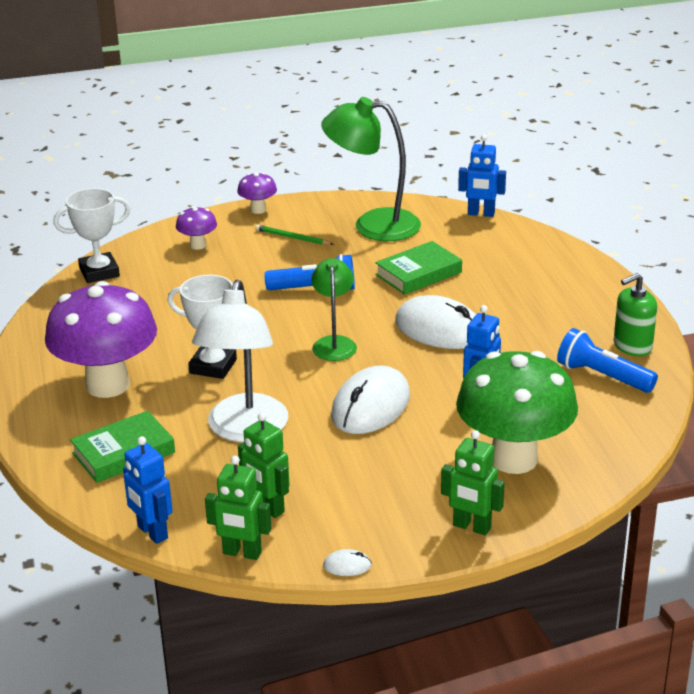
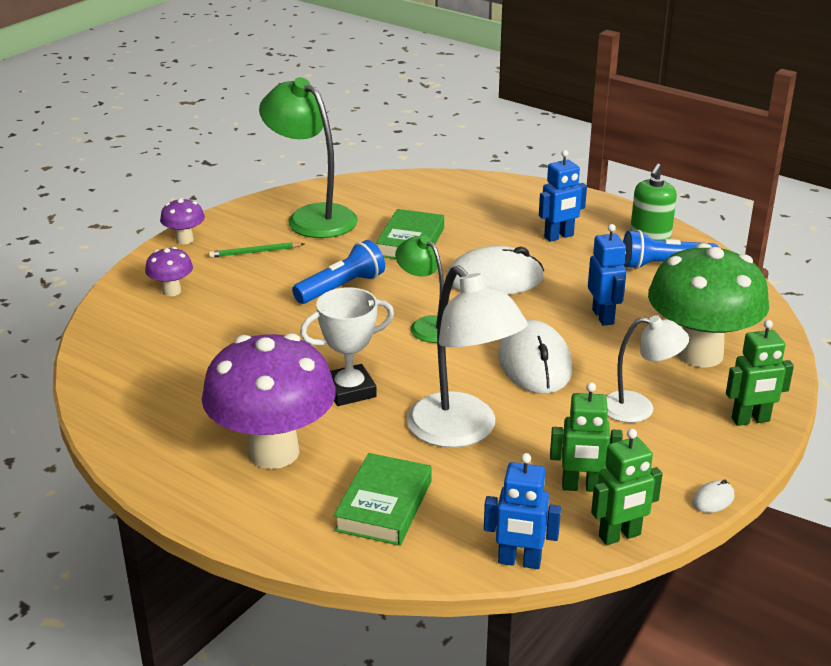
camera: 40 degrees left, 0 degrees up
(99, 272) = (104, 353): white trophy -> none
(373, 225) = (312, 217): green lamp -> green lamp turned 75 degrees clockwise
(397, 475) = (639, 408): none -> white lamp
(481, 214) = (389, 177): blue robot -> blue robot (559, 236)

